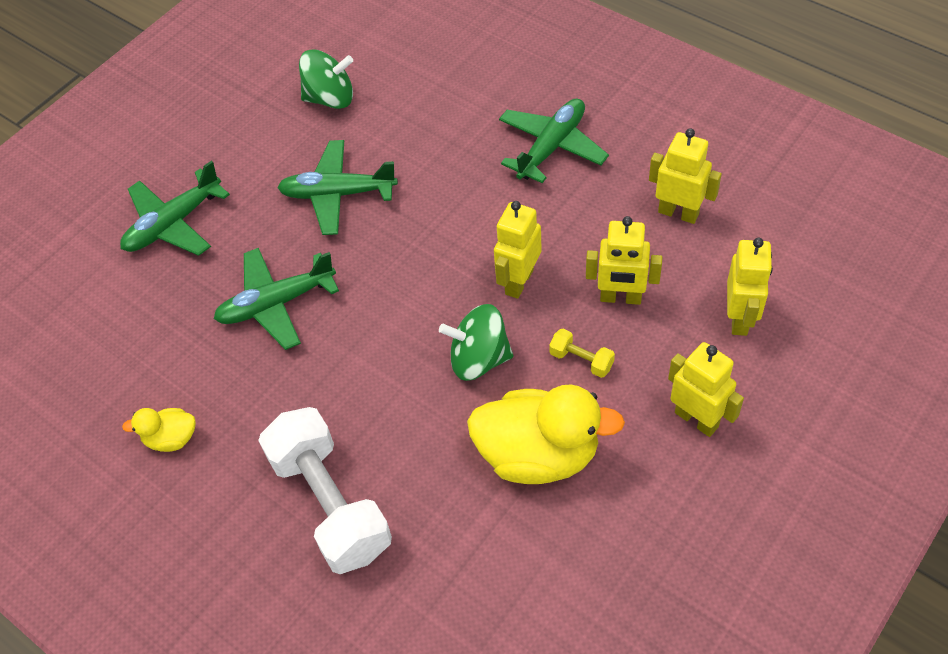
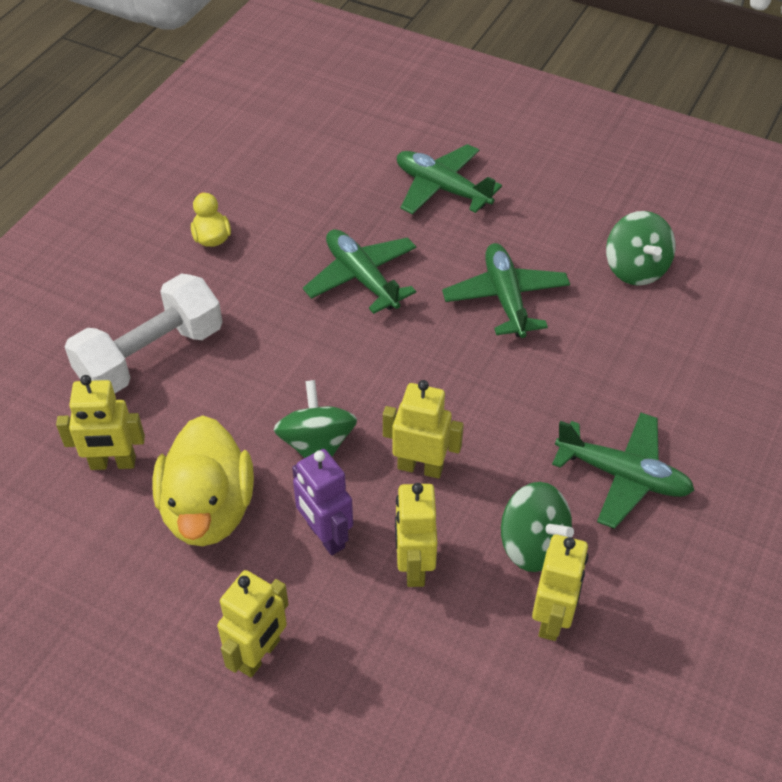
camera: 75 degrees right, 5 degrees down
(581, 360) = (325, 536): yellow dumbbell -> purple robot
(609, 215) = (533, 545): none -> green spinning top
(740, 318) = (403, 695): yellow robot -> yellow robot (113, 463)

